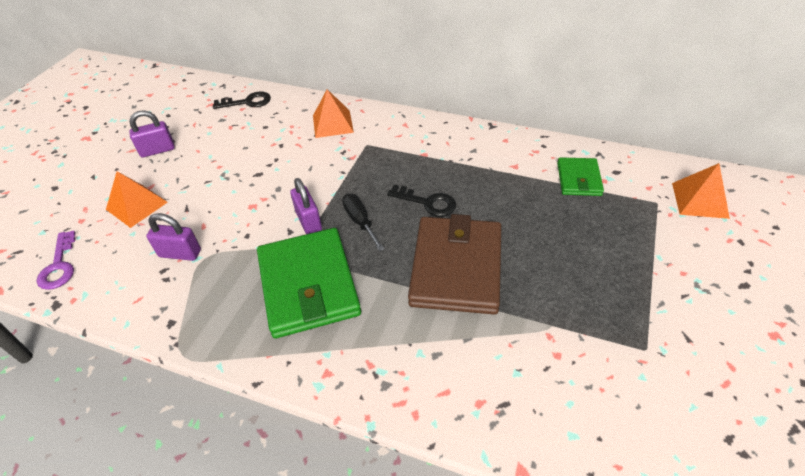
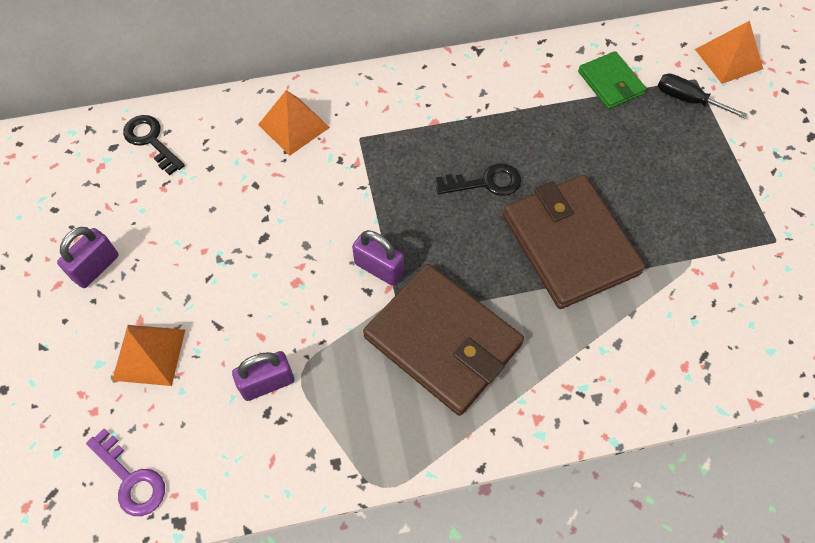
camera: 35 degrees left, 15 degrees up
(247, 102) = (151, 141): black key -> black key turned 90 degrees counterclockwise
(308, 285) = (443, 341): green wallet -> brown wallet
(360, 221) = (434, 240): black screwdriver -> black screwdriver (687, 99)

